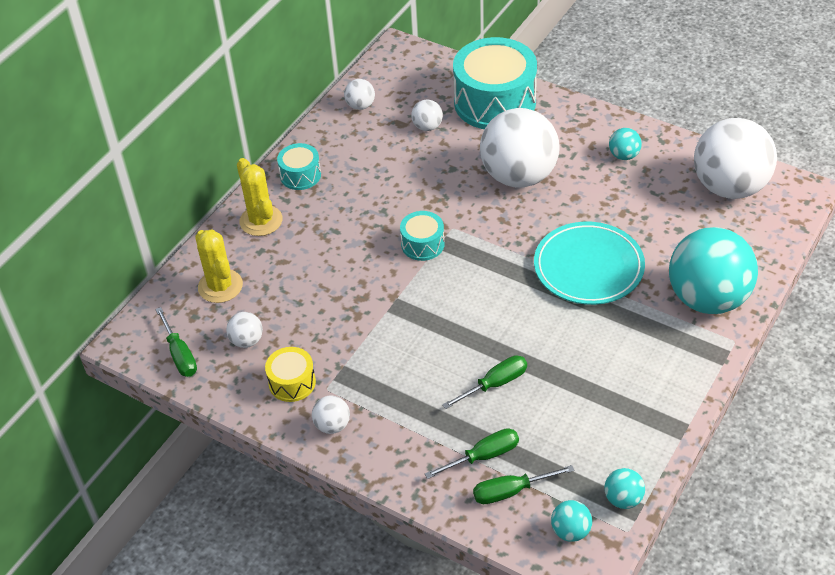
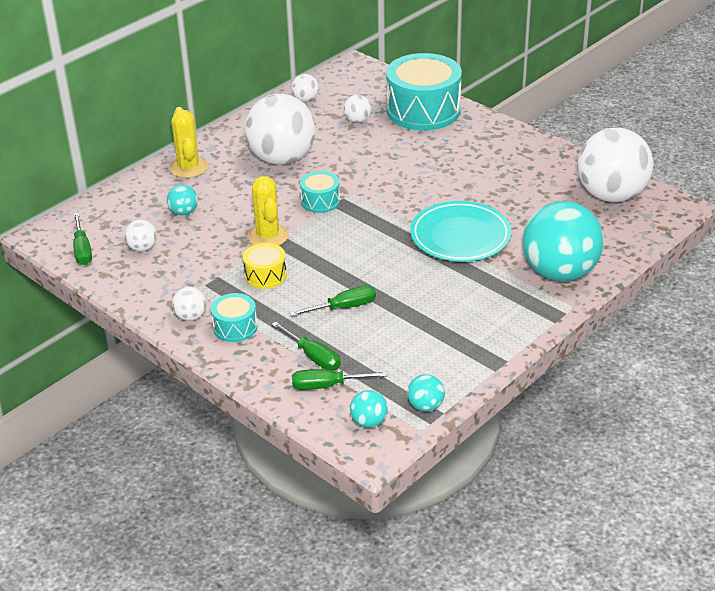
camera: 10 degrees right, 10 degrees down
(220, 286) = (136, 208): yellow cactus -> yellow cactus (268, 236)
(292, 382) = (168, 282): yellow drum -> yellow drum (265, 275)
(300, 175) = (235, 141): turquoise drum -> turquoise drum (235, 327)
(484, 456) = (313, 357): green screwdriver -> green screwdriver turned 60 degrees clockwise
(519, 176) = (424, 164): white ball -> white ball (282, 159)
(624, 155) = (523, 161): turquoise ball -> turquoise ball (184, 212)

